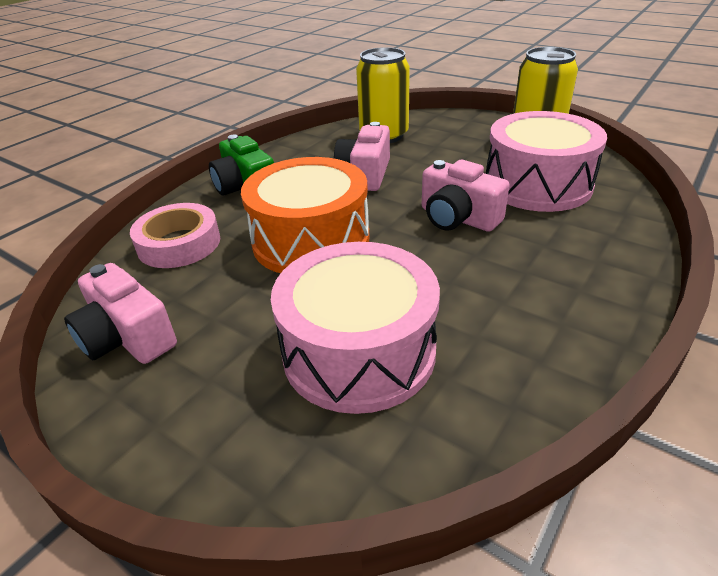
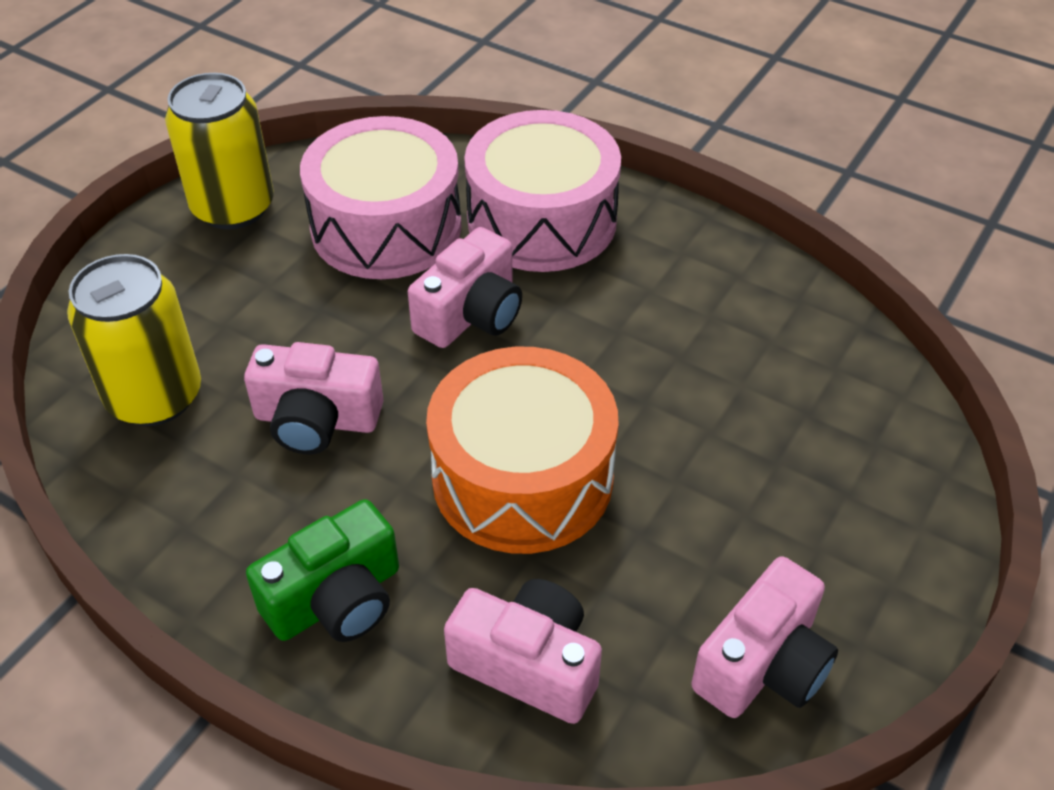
camera: 95 degrees left, 10 degrees up
(179, 243) = (528, 664): pink tape -> pink camera
(359, 351) = (749, 412): pink drum -> pink drum (542, 220)

